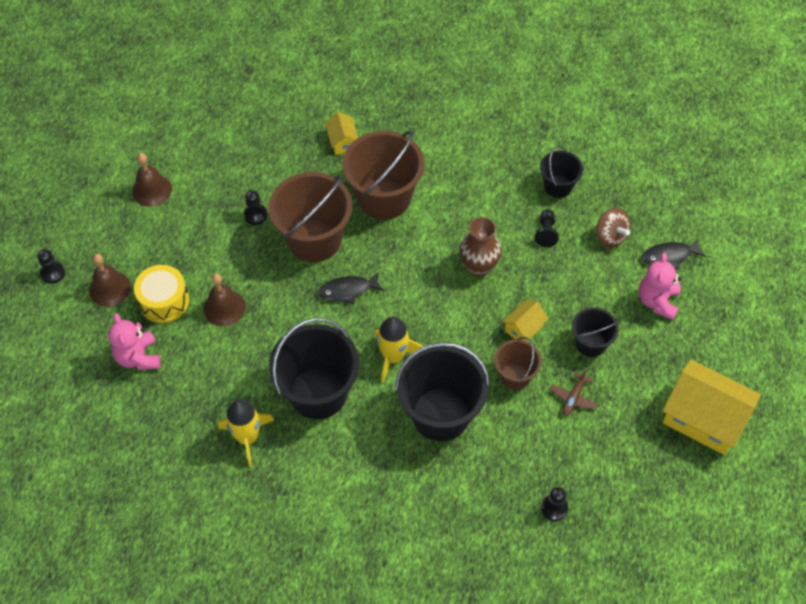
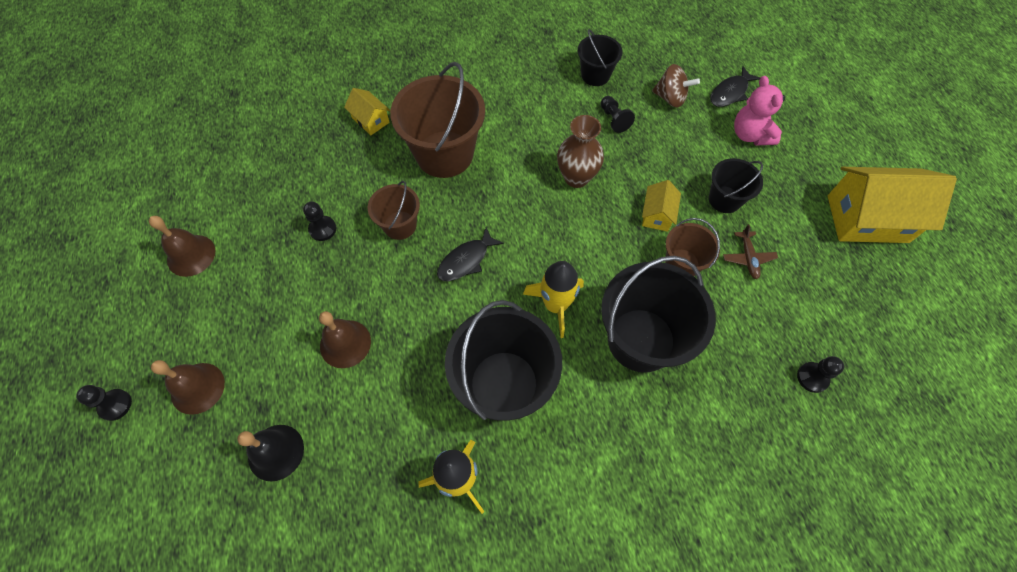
camera: 30 degrees left, 5 degrees up
(138, 357) = (276, 452): pink teddy bear -> black bell
(164, 301) = (271, 370): yellow drum -> none
(314, 239) = (400, 225): brown bucket -> brown bucket, size x0.54

